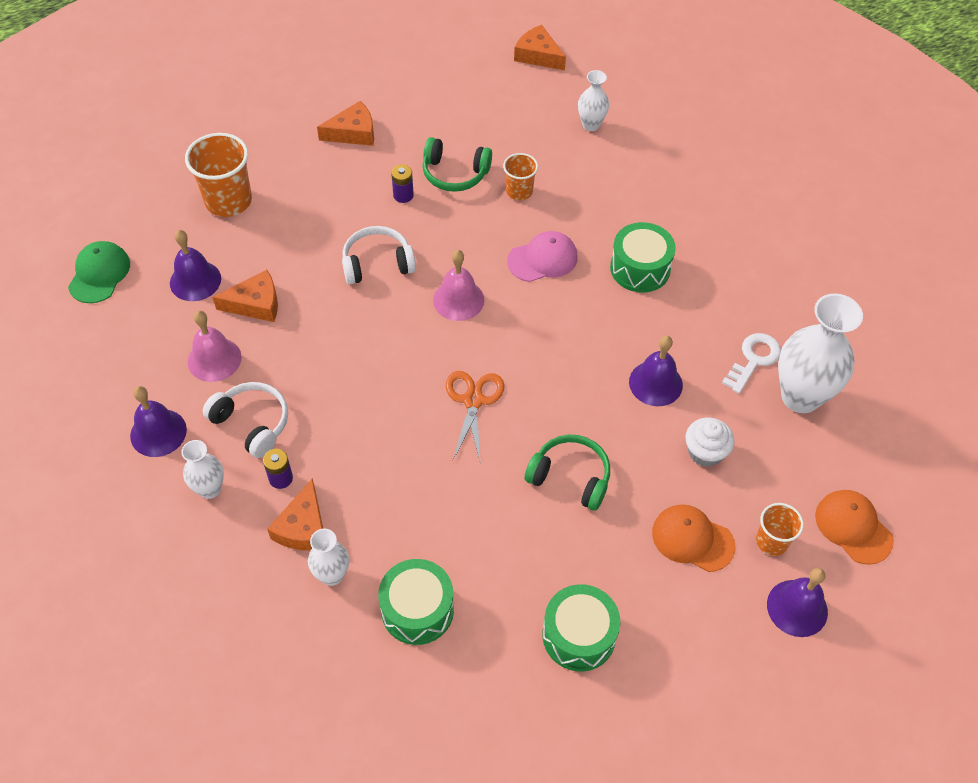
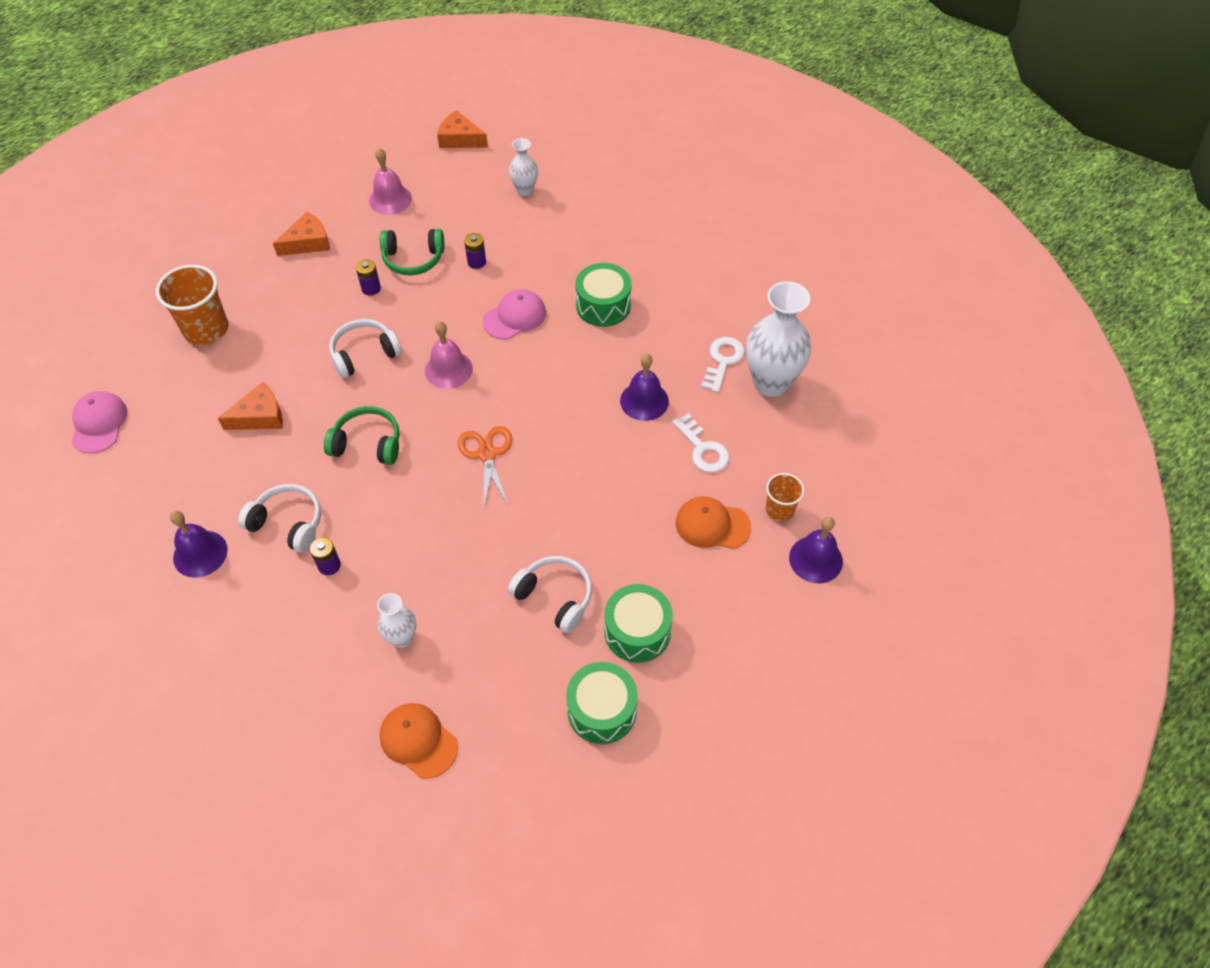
camera: 15 degrees left, 0 degrees up
(99, 274) = (99, 423): green cap -> pink cap
(195, 280) = (195, 408): purple bell -> none
(210, 489) = (265, 591): white vase -> none
(214, 359) = (235, 475): pink bell -> pink bell (390, 199)
(303, 527) = (363, 603): orange cheese -> none
(417, 610) = (488, 647): green drum -> green drum (602, 710)
(501, 574) = (555, 597): none -> white headphones
(519, 191) = (476, 262): orange cup -> purple battery
(570, 477) = (592, 499): green headphones -> green headphones (367, 443)
(705, 452) = (703, 449): white cupcake -> white key
(853, 527) = (844, 481): orange cap -> orange cap (418, 741)

